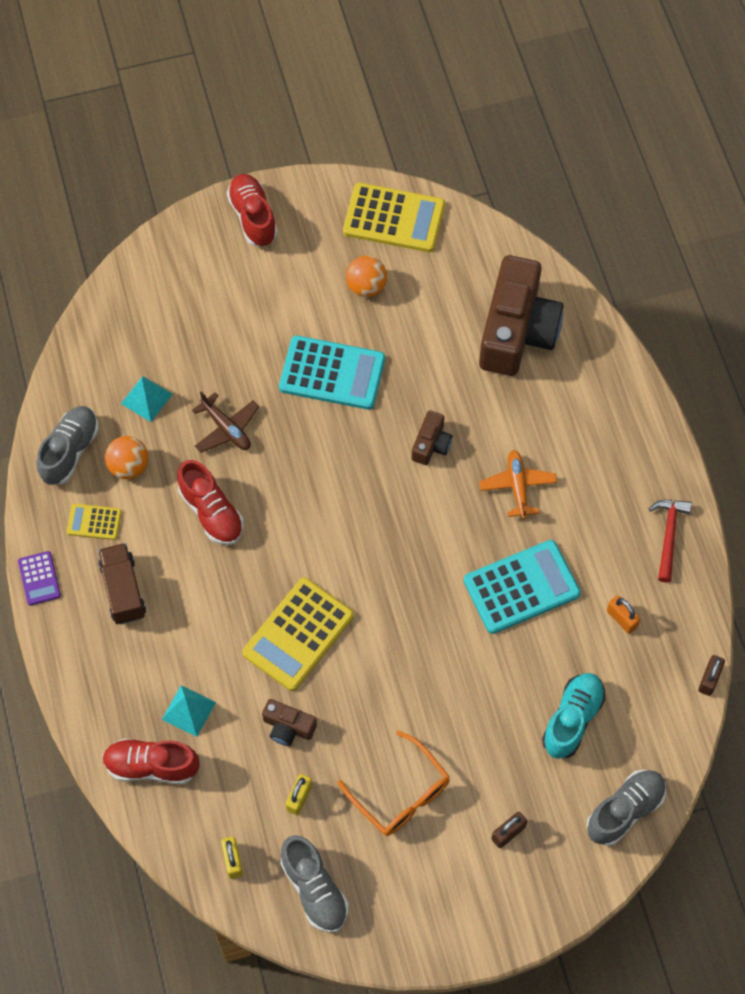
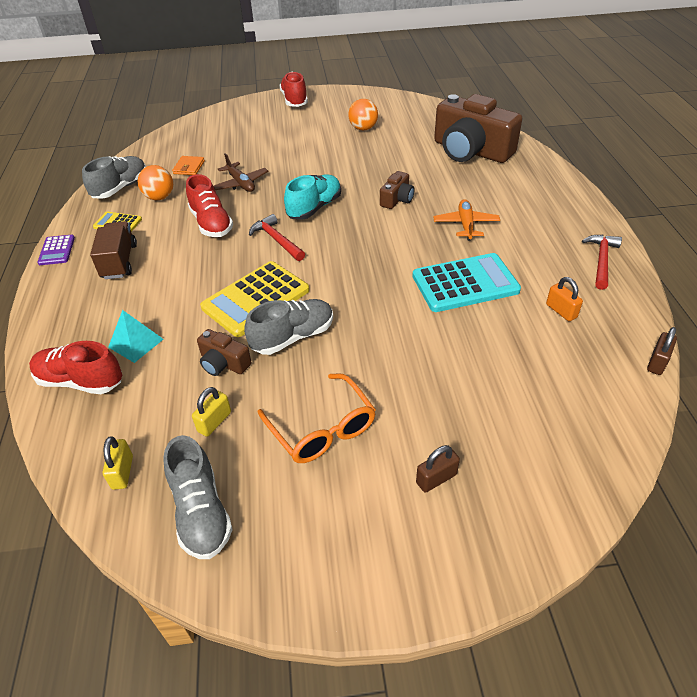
camera: 10 degrees right, 20 degrees down
(146, 398) = (189, 167): turquoise pyramid -> orange wallet
(299, 535) = (277, 240): none -> red hammer
(332, 373) = (328, 163): turquoise calculator -> none
(394, 218) = (388, 104): yellow calculator -> none
(517, 331) = (470, 151): brown camera -> brown camera turned 105 degrees clockwise
(572, 719) = (512, 382): turquoise shoe -> turquoise shoe (314, 208)
(625, 810) = (574, 470): grey shoe -> grey shoe (293, 337)

